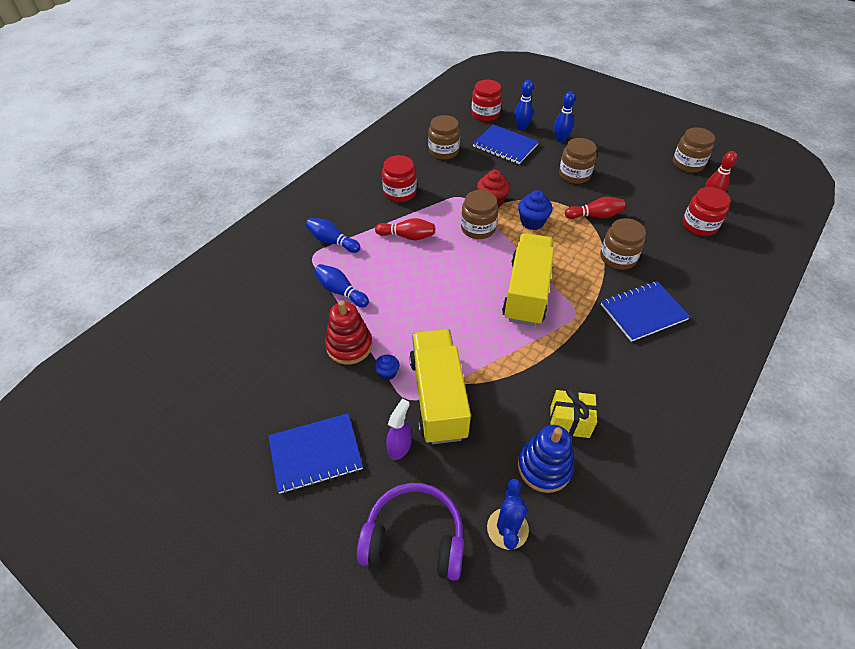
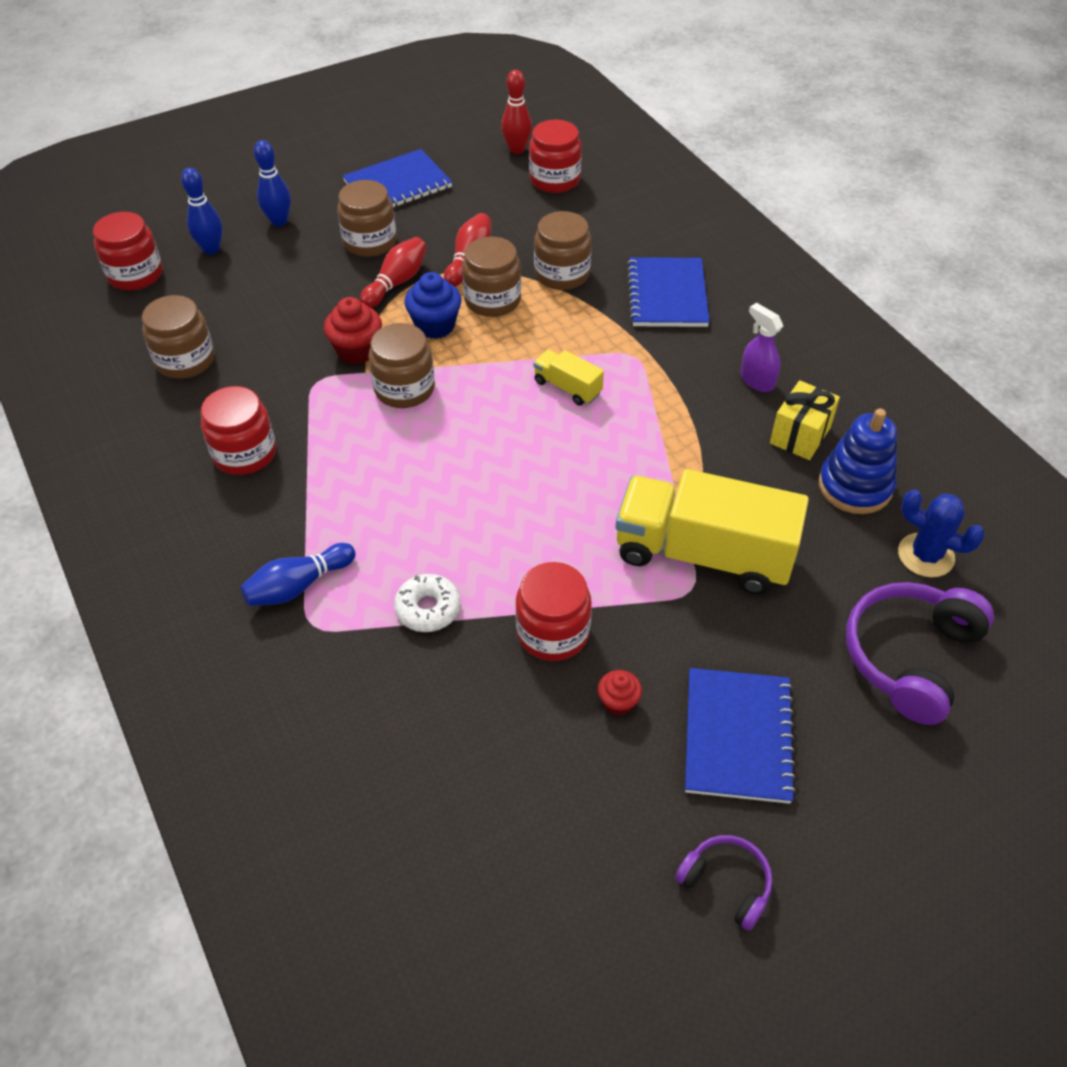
camera: 65 degrees left, 0 degrees up
(220, 475) = (726, 883): none -> purple headphones
(316, 389) = (618, 702): none -> red cupcake
(341, 291) = (428, 609): blue bowling pin -> white donut
(349, 346) = (553, 632): red stacking toy -> red jar
(387, 373) = (631, 599): blue cupcake -> none
(399, 446) = (766, 627): purple spray bottle -> purple spray bottle (756, 380)
(407, 236) = (360, 479): red bowling pin -> red bowling pin (396, 282)
(505, 146) = (239, 284): blue notebook -> blue notebook (398, 184)
(527, 292) = (567, 387): yellow truck -> yellow truck, size x0.45
(688, 164) = (436, 133): brown jar -> brown jar (492, 300)

